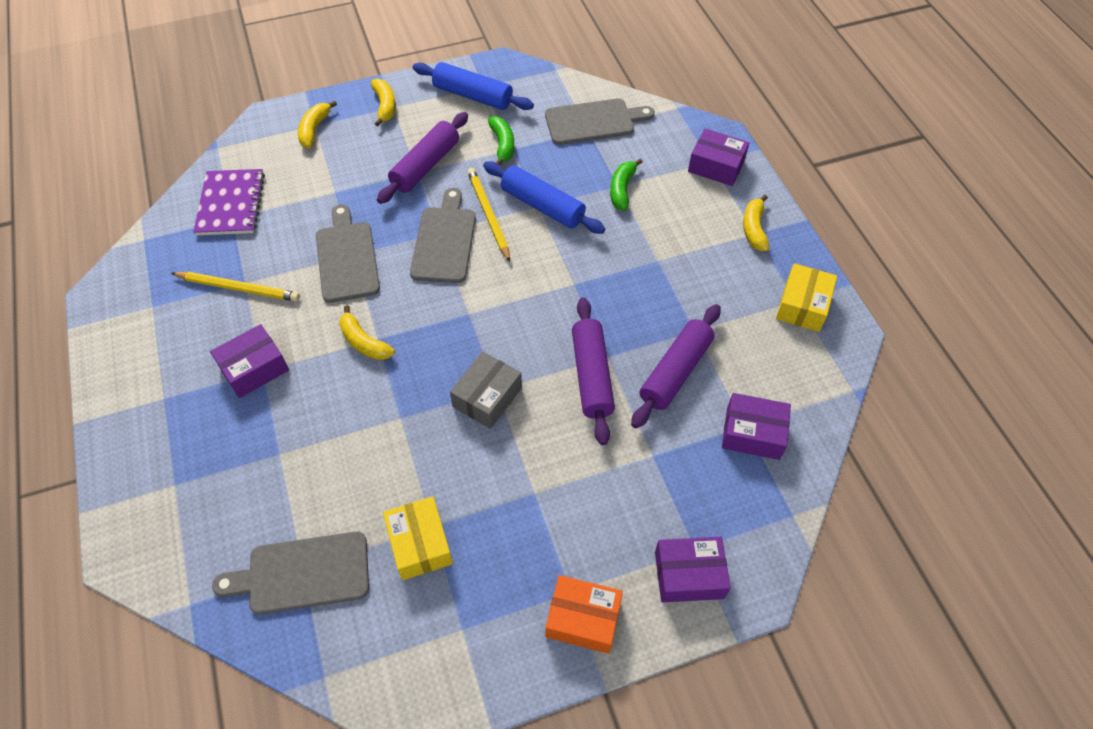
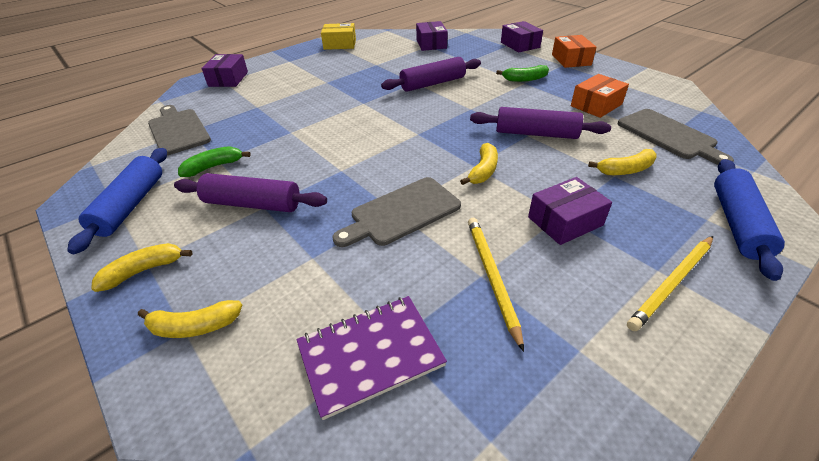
camera: 110 degrees left, 15 degrees down
(254, 368) = (565, 221): purple box -> purple box turned 60 degrees counterclockwise
(420, 544) = (596, 105): yellow box -> orange box
(444, 241) = (350, 164): grey cutting board -> none
(487, 397) = (479, 110): grey box -> none
(488, 215) = (310, 151): yellow pencil -> yellow pencil (672, 283)
(542, 206) = (290, 130): blue rolling pin -> blue rolling pin (737, 223)
(622, 189) = (261, 104): green banana -> green banana (524, 79)
(675, 372) = (409, 64): purple rolling pin -> purple rolling pin (536, 134)
(754, 229) = (285, 61): yellow banana -> yellow banana (625, 170)

